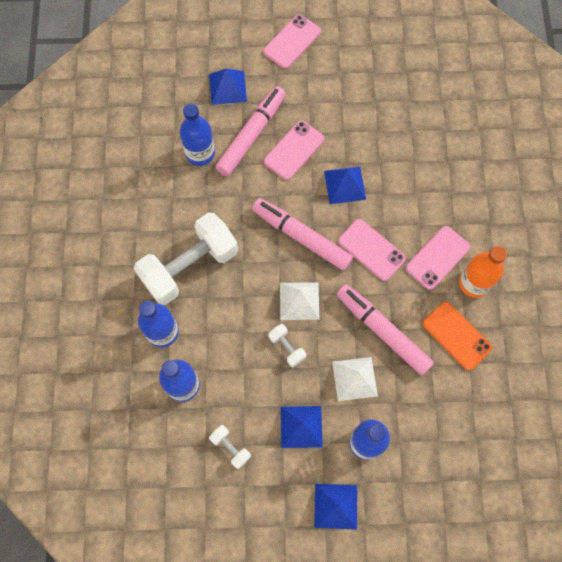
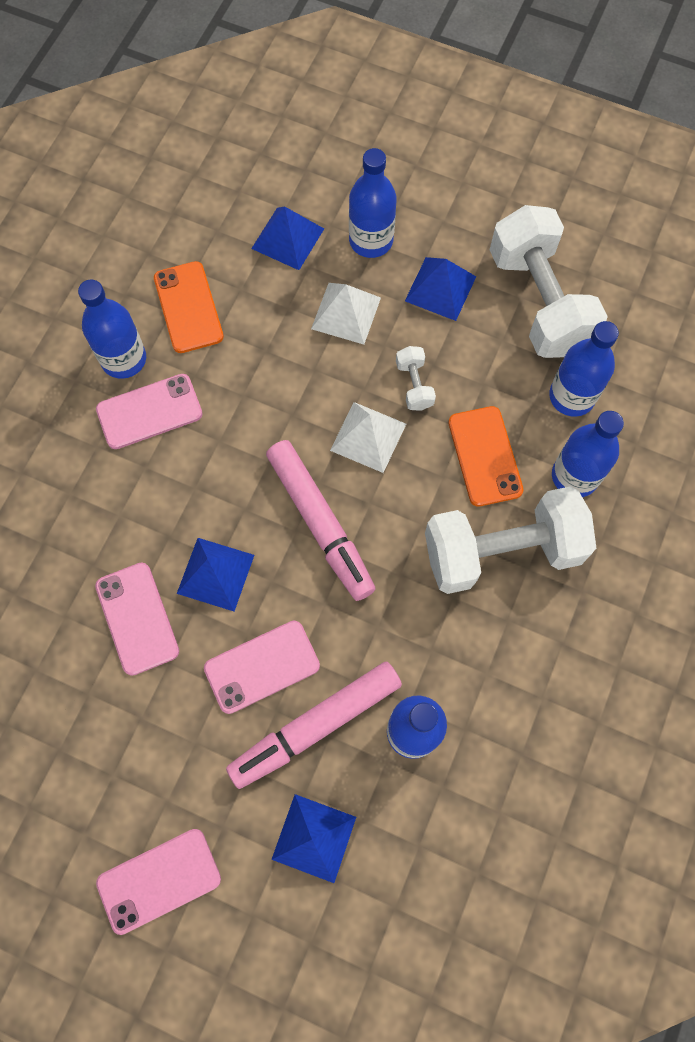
camera: 155 degrees left, 0 degrees up
(223, 320) = (485, 456): none -> orange phone
(230, 447) = (539, 301): white dumbbell -> white dumbbell, size x2.41
(335, 506) = (440, 194): blue pyramid -> blue pyramid (288, 238)
(371, 250) = (232, 462): pink phone -> pink phone (137, 618)
(382, 331) = (278, 352): pink marker -> none
(474, 283) = (124, 359): orange bottle -> blue bottle

